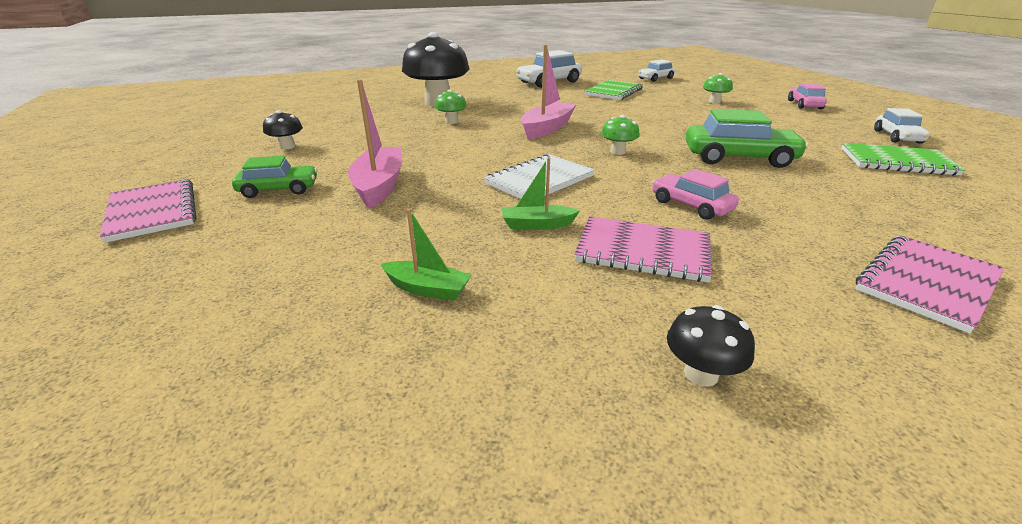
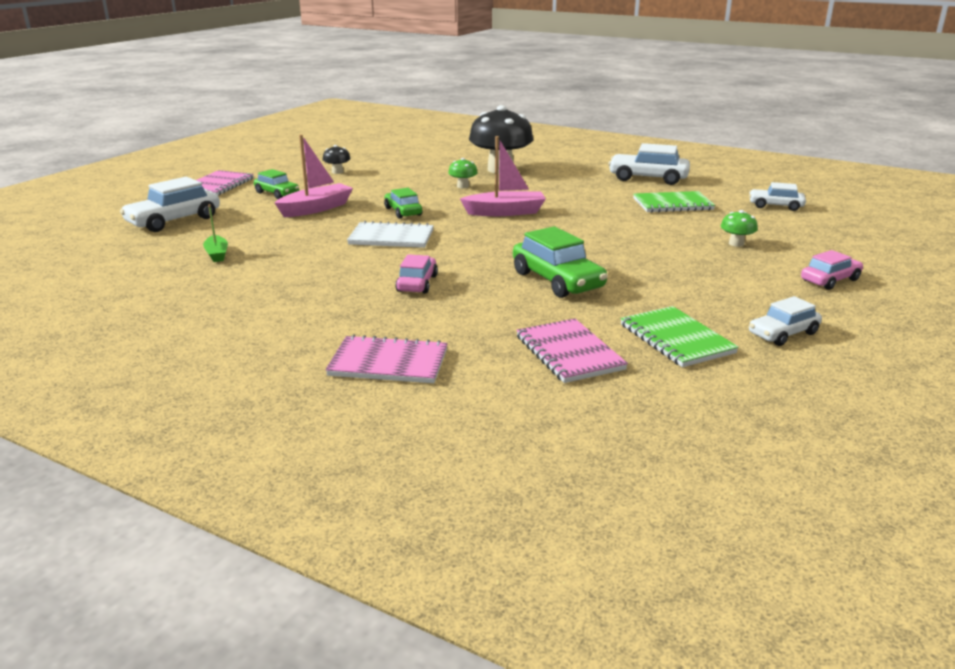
camera: 50 degrees right, 5 degrees down
(214, 283) = (174, 221): none -> white car
(473, 156) = (403, 212): none -> green car
(537, 225) = (320, 254): green boat -> none
(618, 152) = (492, 243): green mushroom -> none
(642, 251) = (322, 285): pink notebook -> pink notebook (569, 353)
(701, 374) = (209, 320): black mushroom -> none

